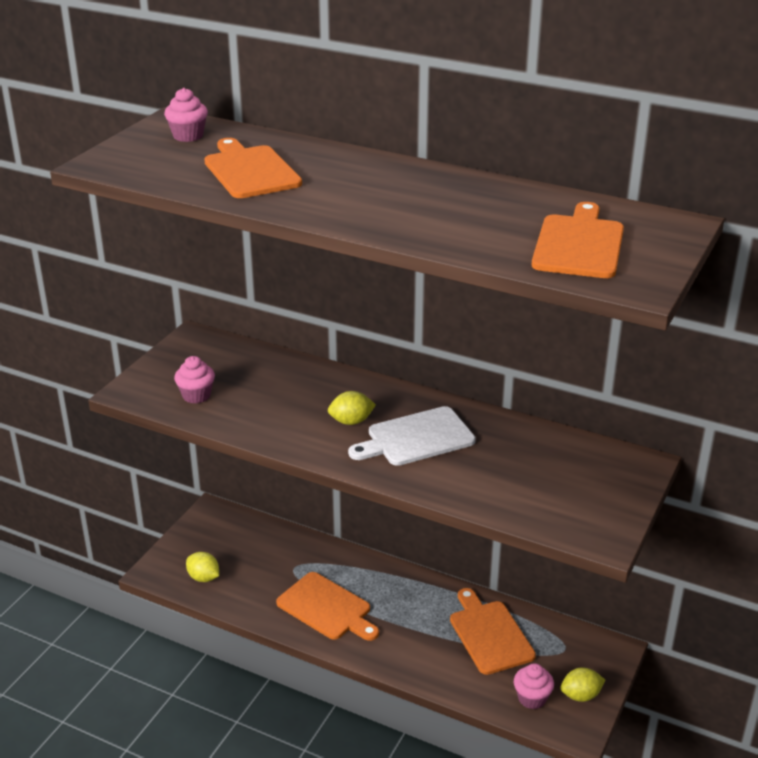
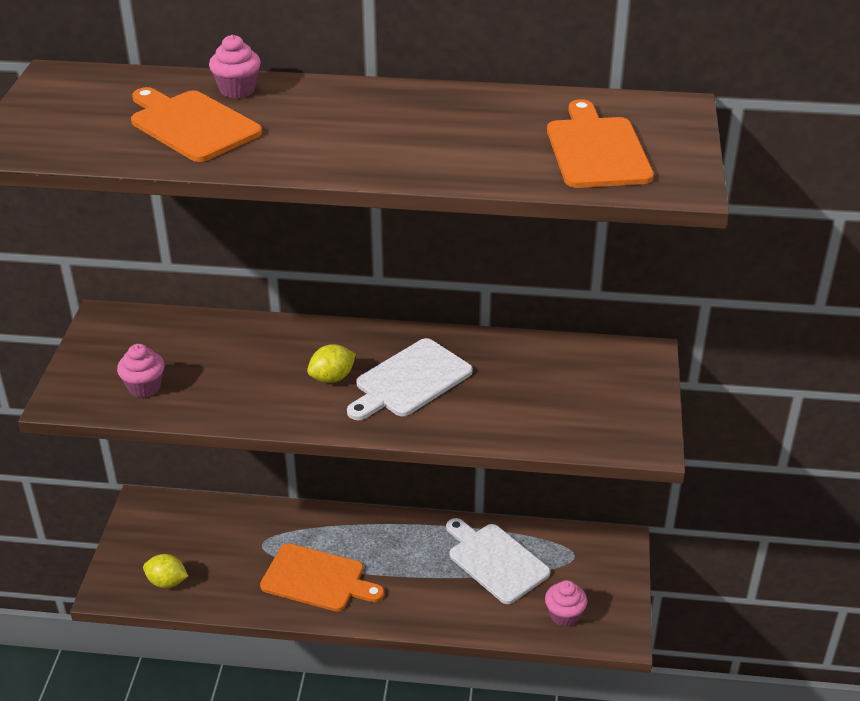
camera: 20 degrees left, 5 degrees up
(188, 136) = (89, 93): pink cupcake -> pink cupcake (237, 90)
(489, 634) = (495, 561): orange cutting board -> white cutting board
(581, 695) = (609, 599): yellow lemon -> none

